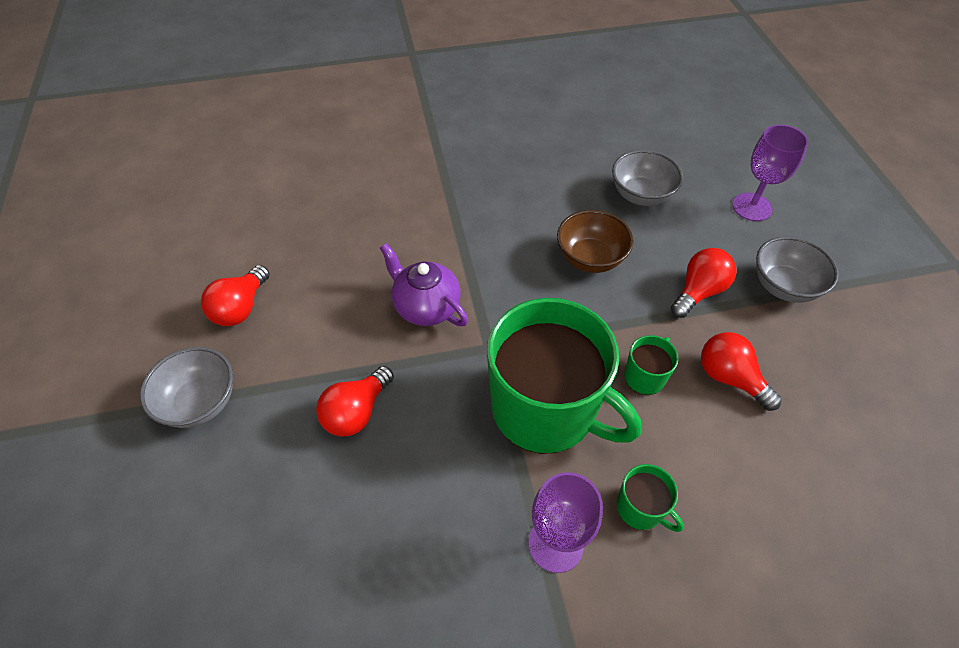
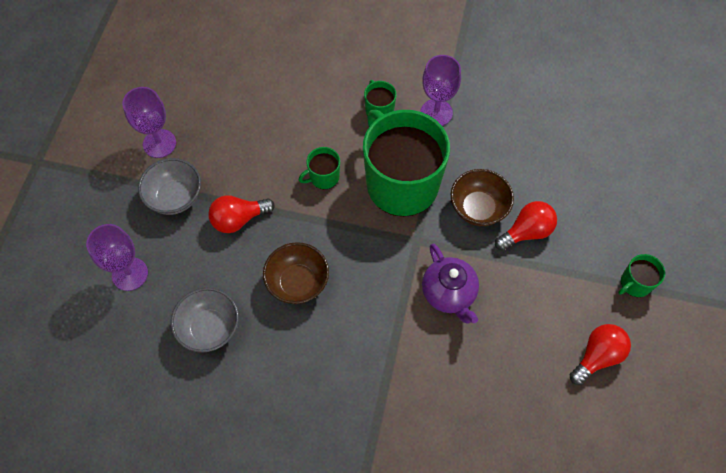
camera: 155 degrees left, 10 degrees up
(200, 402) = (635, 283): grey bowl -> green mug
(430, 417) = (478, 208): none -> brown bowl
(729, 378) = (270, 154): red light bulb -> none
(862, 335) = (159, 143): none -> purple goblet

